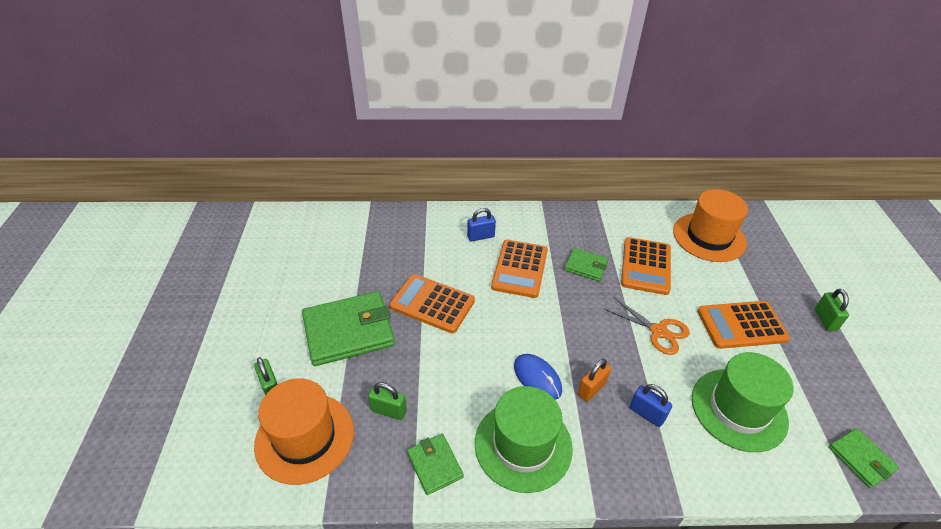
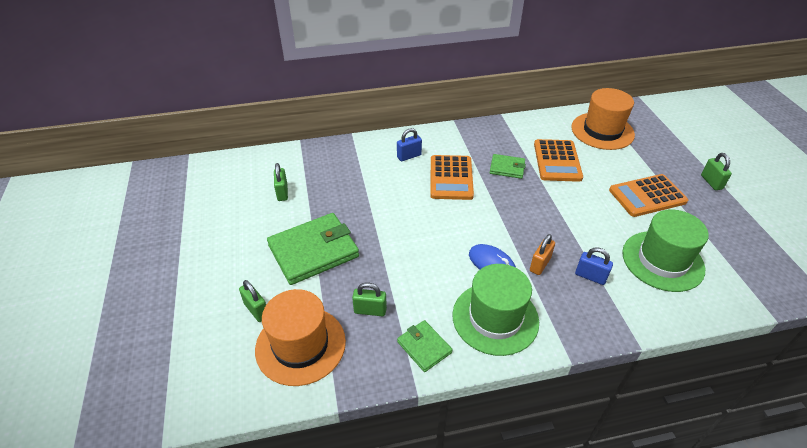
camera: 10 degrees left, 0 degrees up
(335, 259) = (282, 192): none -> green padlock
(432, 303) = (382, 217): orange calculator -> none
(658, 331) = (582, 211): orange scissors -> none
(861, 459) = (765, 282): green wallet -> none

